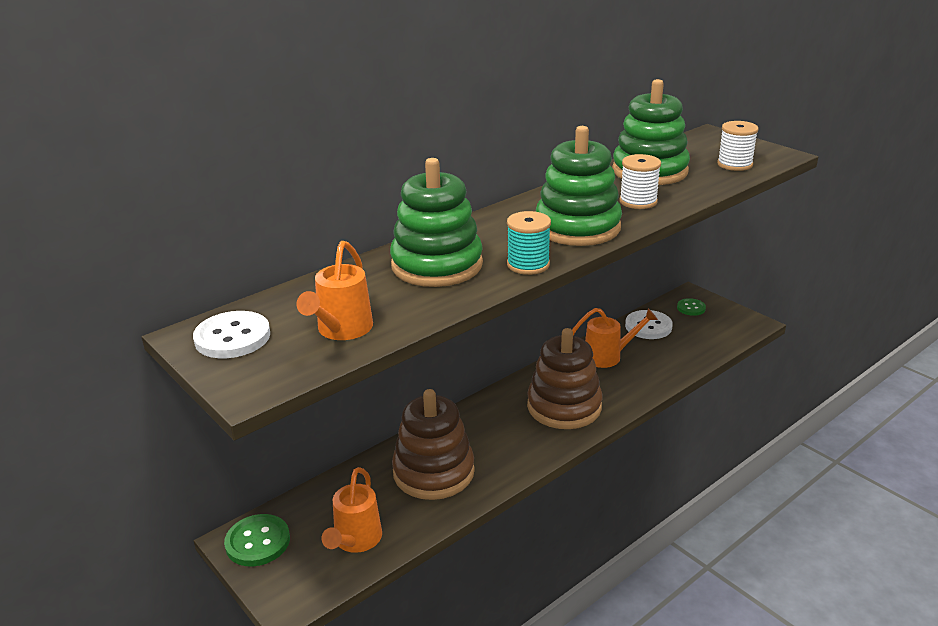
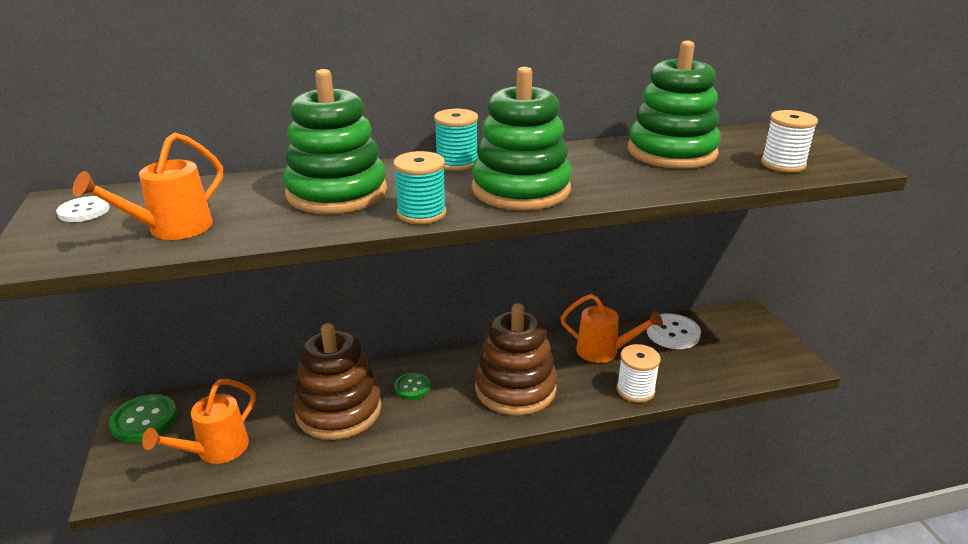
camera: 25 degrees right, 0 degrees up
(232, 337) = (84, 211): white button -> white button, size x0.62
(499, 216) = (457, 162): none -> turquoise spool
(638, 201) = (620, 178): white spool -> white spool (635, 390)
(691, 308) = (737, 327): green button -> green button (412, 387)

